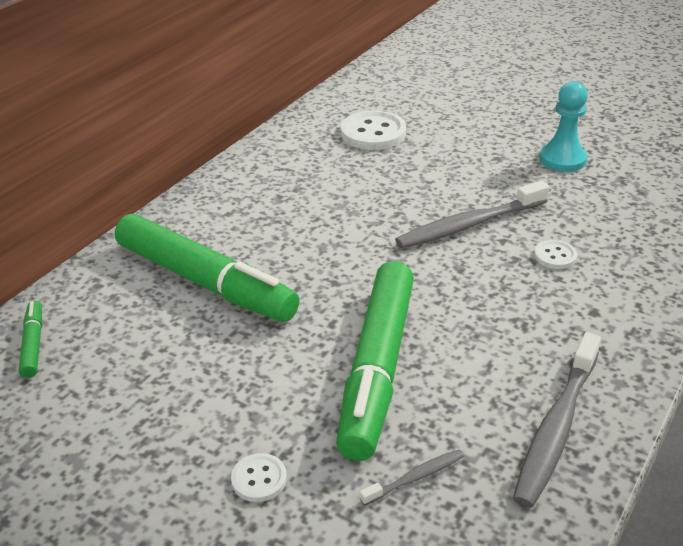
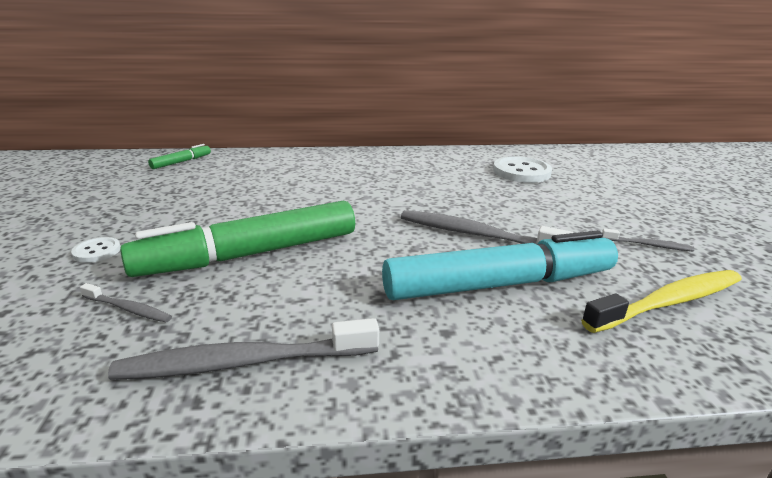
camera: 50 degrees right, 10 degrees down
(204, 281) = (283, 178): green marker -> none
(555, 256) = (498, 284): white button -> turquoise marker
(562, 159) = (648, 245): turquoise pawn -> grey toothbrush
(636, 201) = (668, 302): none -> yellow toothbrush

